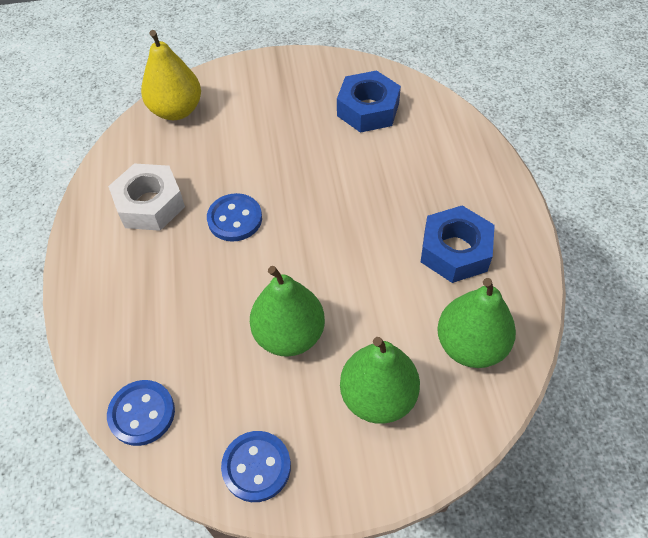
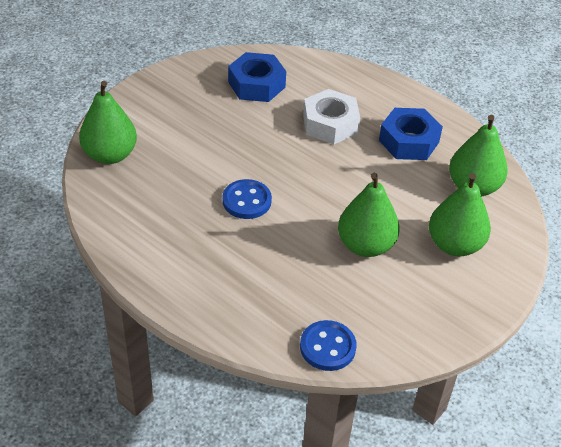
camera: 45 degrees left, 10 degrees down
(150, 204) = (171, 226): white nut -> white nut (330, 124)
(176, 110) = (110, 155): yellow pear -> green pear
(256, 467) = (431, 325): blue button -> none

